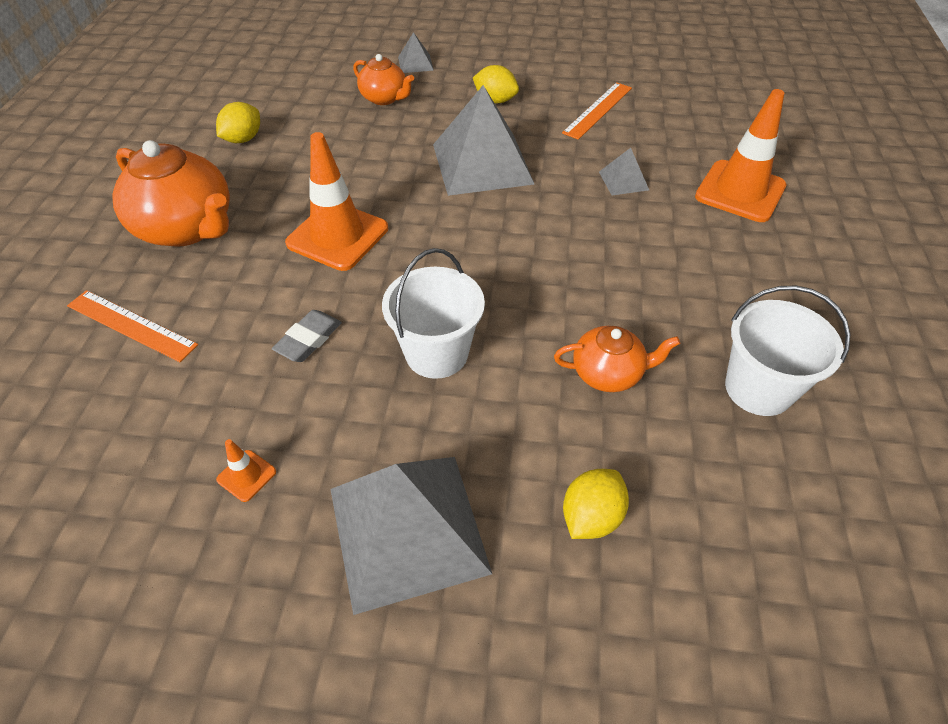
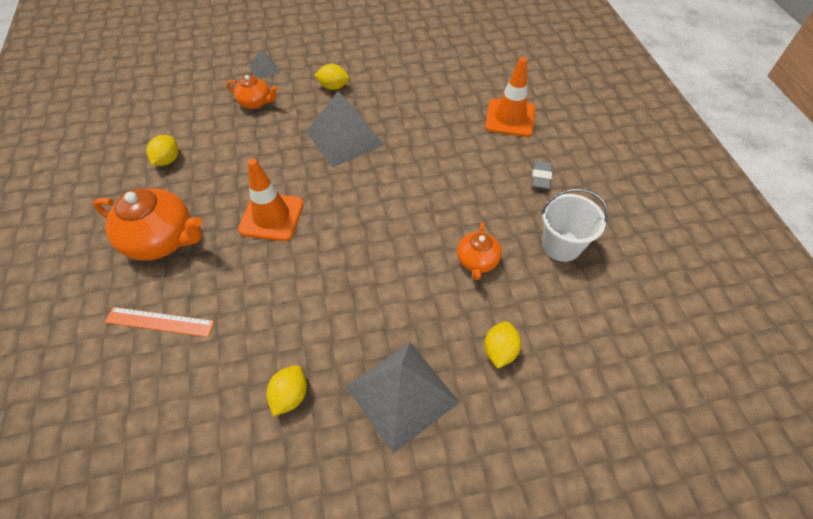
camera: 20 degrees left, 5 degrees up
(246, 475) = (290, 395): orange traffic cone -> yellow lemon
(308, 339) = (286, 295): grey eraser -> grey eraser (541, 177)
(436, 353) = (372, 279): white bucket -> none
(598, 110) = (403, 79): orange ruler -> none
(608, 373) = (477, 261): orange teapot -> orange teapot turned 120 degrees clockwise
(623, 180) = (438, 128): grey pyramid -> none

